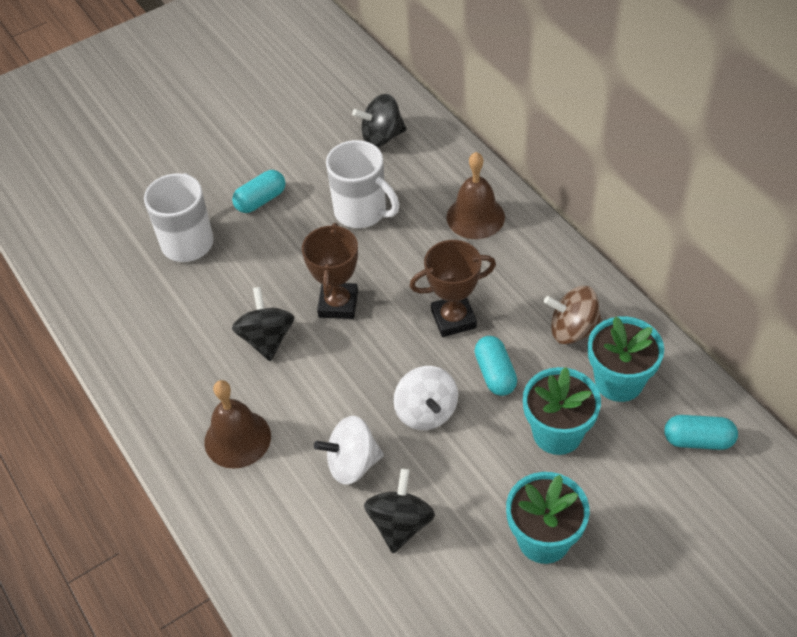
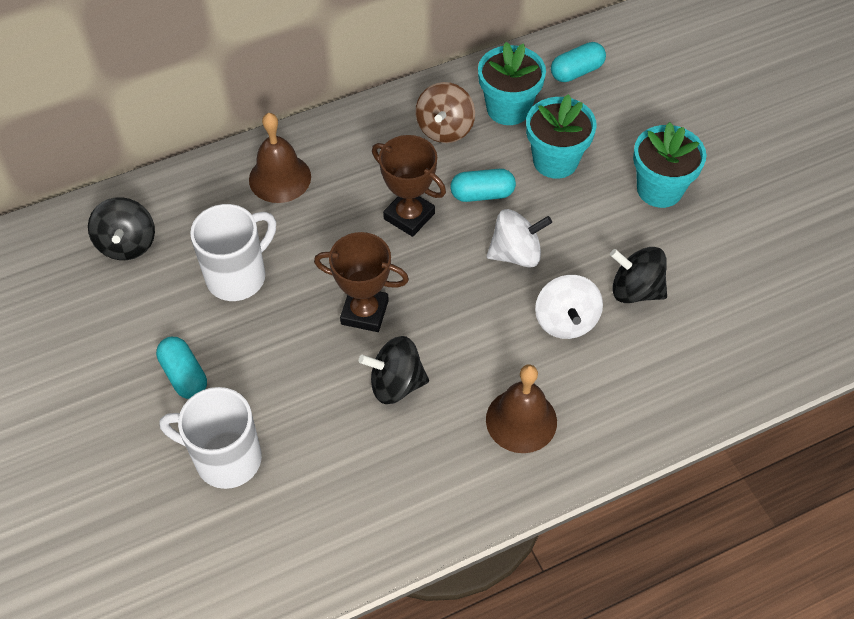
camera: 85 degrees left, 5 degrees up
(453, 319) = (409, 216): brown trophy -> brown trophy turned 45 degrees counterclockwise
(698, 440) = (576, 71): turquoise capsule -> turquoise capsule turned 45 degrees clockwise

